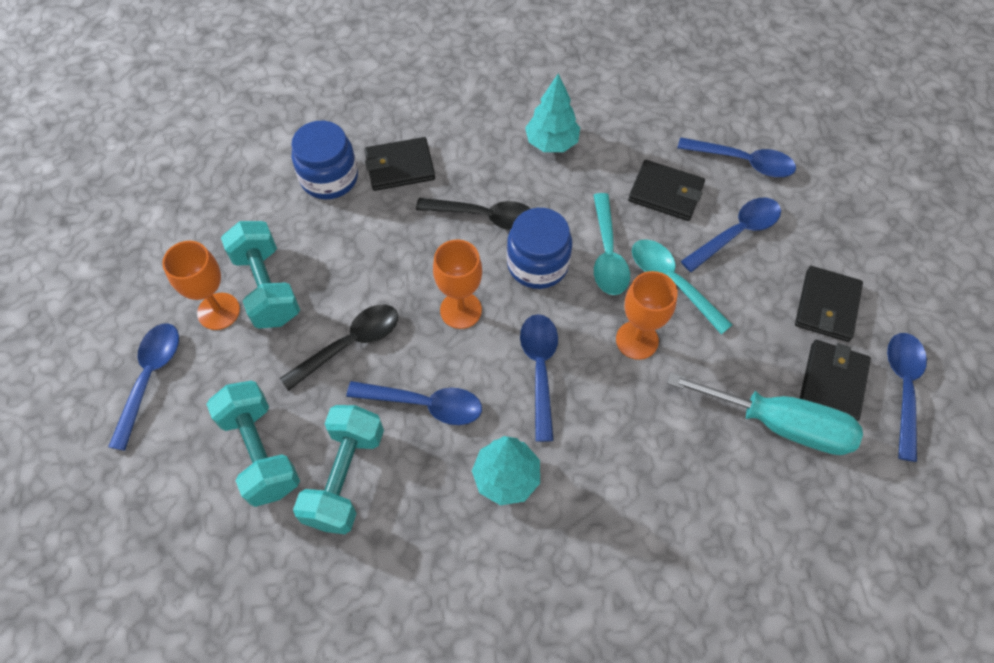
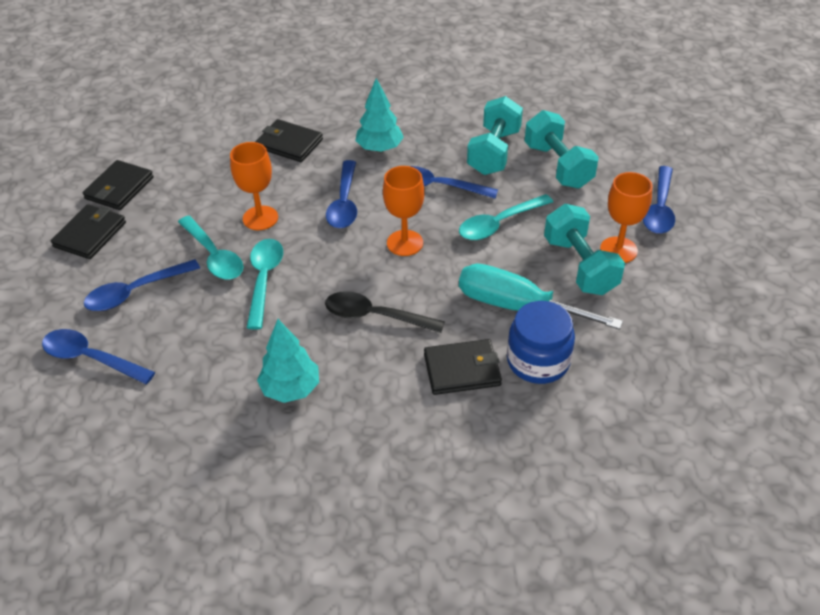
camera: 175 degrees left, 15 degrees down
(350, 344) = (499, 224): black spoon -> turquoise spoon
(537, 264) = (331, 274): blue jar -> none
(666, 193) = (187, 330): black wallet -> black wallet (289, 143)
(780, 424) = (173, 167): turquoise screwdriver -> turquoise screwdriver (517, 306)
(902, 388) = (68, 183): blue spoon -> none

